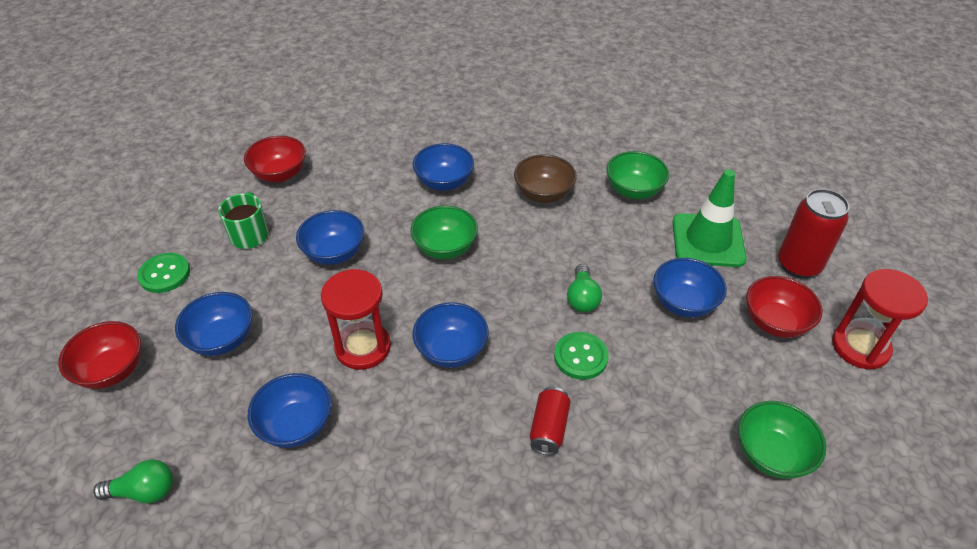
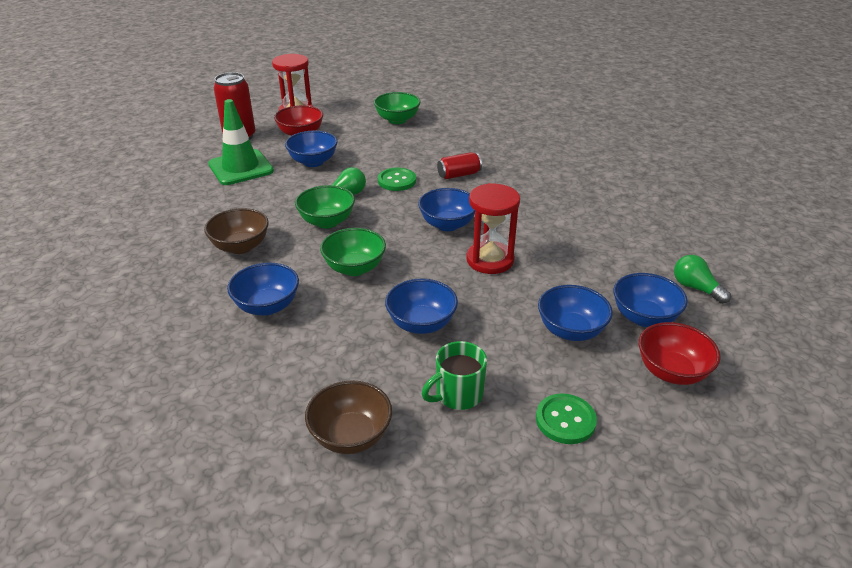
camera: 125 degrees left, 10 degrees down
(280, 174) = (351, 436): red bowl -> brown bowl
(296, 425) = (576, 255): blue bowl -> blue bowl (644, 317)
(633, 190) = (202, 208): green bowl -> green bowl (327, 222)

